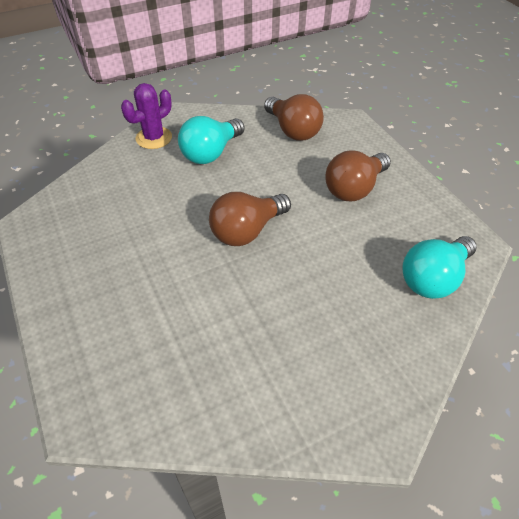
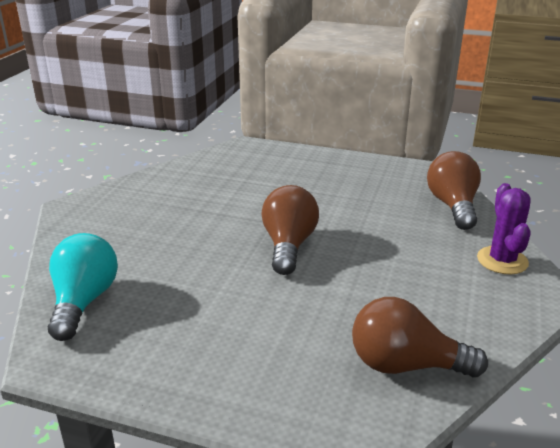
camera: 135 degrees right, 20 degrees down
(211, 153) = (430, 281): turquoise light bulb -> none
(354, 188) = (241, 338): brown light bulb -> brown light bulb (453, 206)

